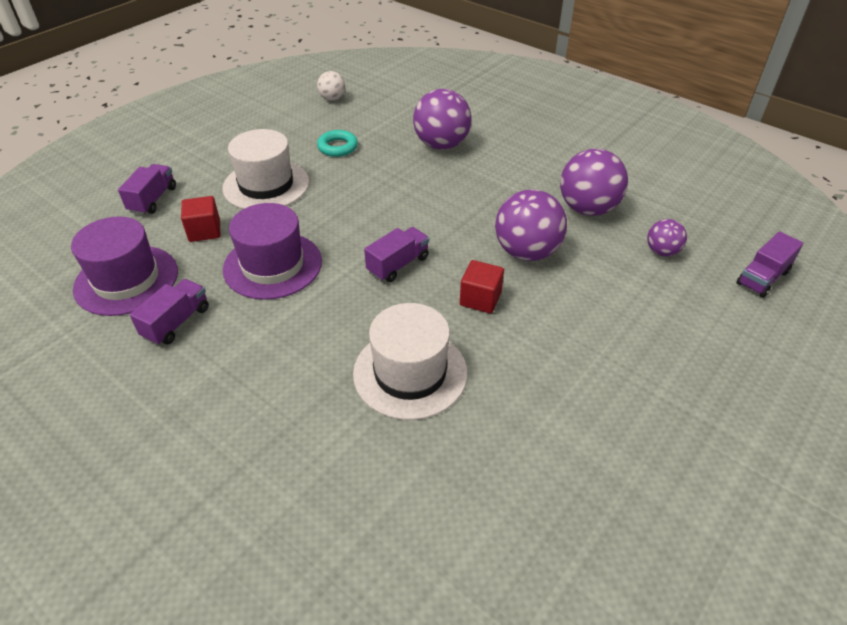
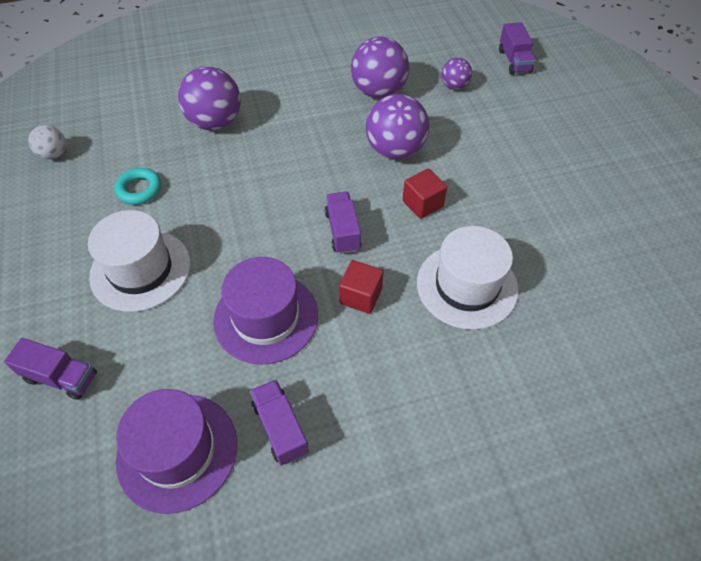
camera: 55 degrees left, 10 degrees up
(153, 199) = (61, 377): purple truck -> purple truck turned 150 degrees clockwise
(204, 231) = (163, 351): red cube -> red cube (360, 296)

